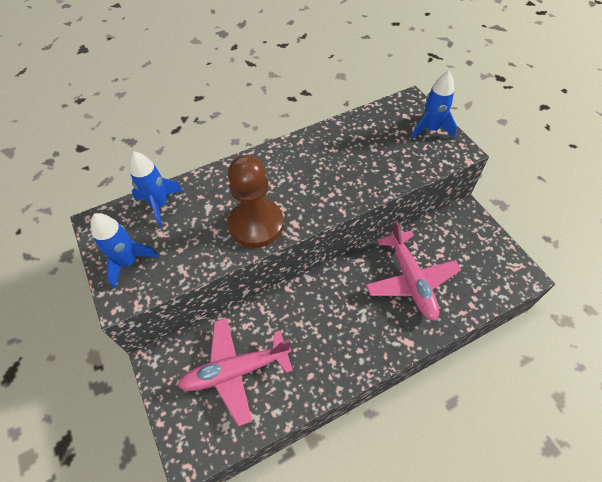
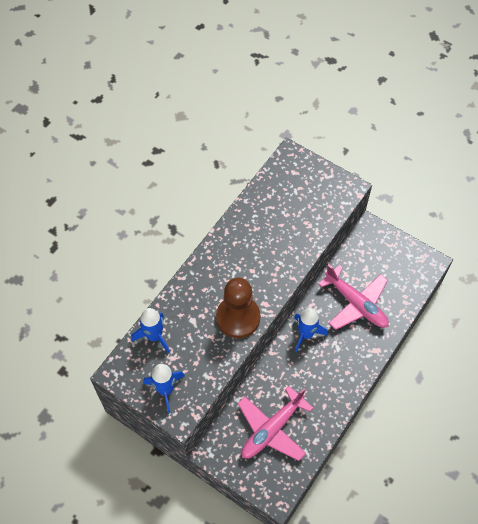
camera: 30 degrees left, 5 degrees up
(430, 129) = (319, 177): blue rocket -> blue rocket (306, 334)

